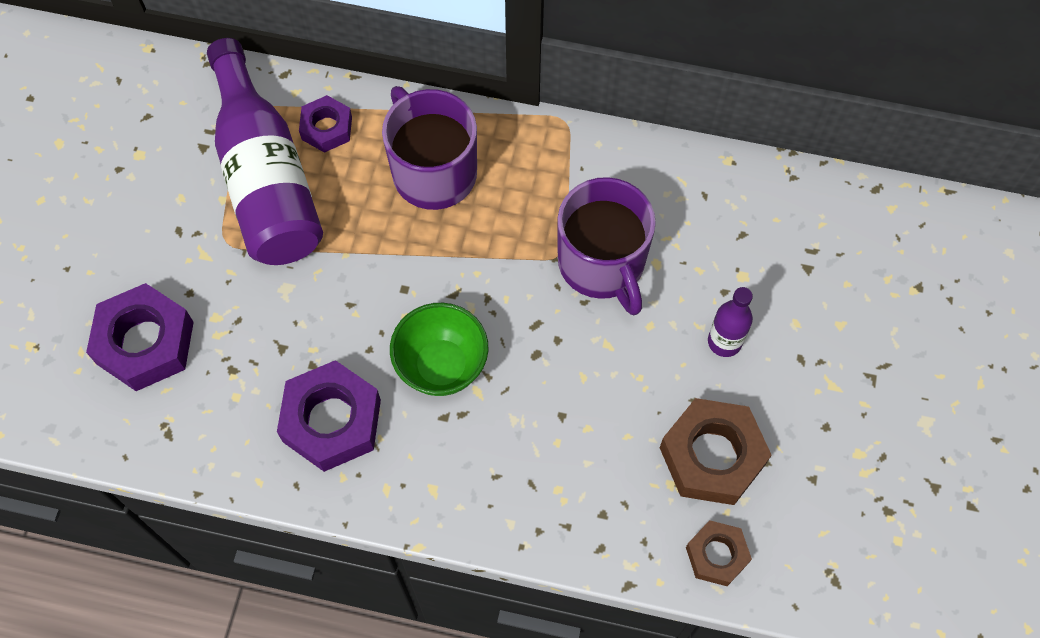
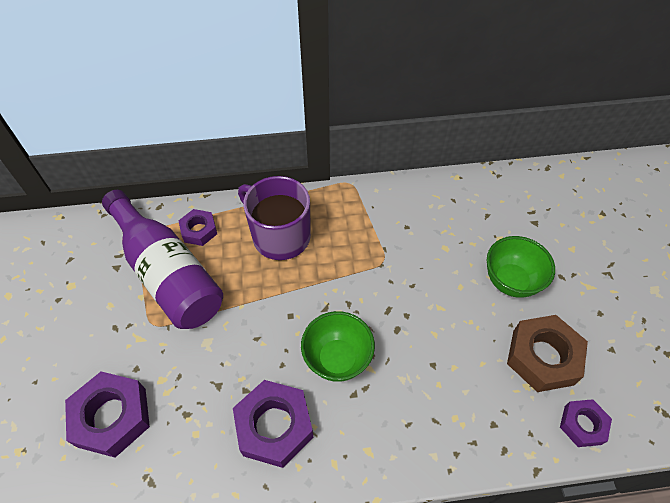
camera: 20 degrees left, 10 degrees down
(602, 264) = (412, 258): purple mug -> none
(717, 555) = (582, 425): brown nut -> purple nut
(724, 342) = (511, 281): purple bottle -> green bowl

